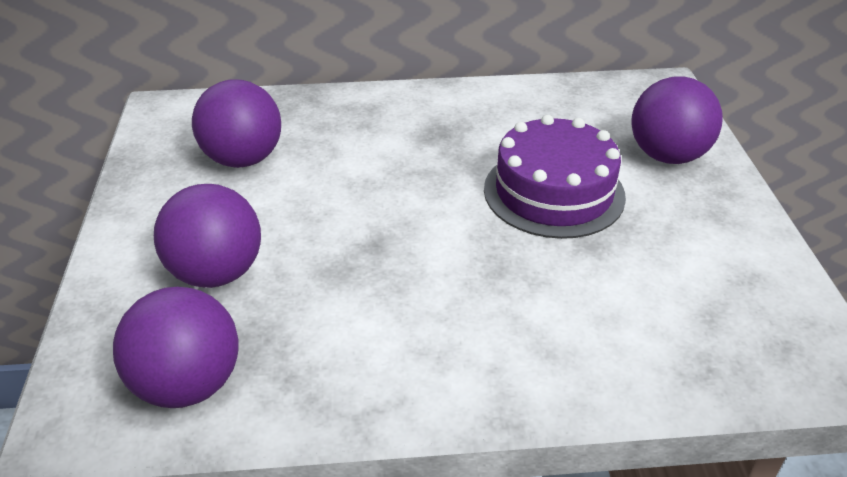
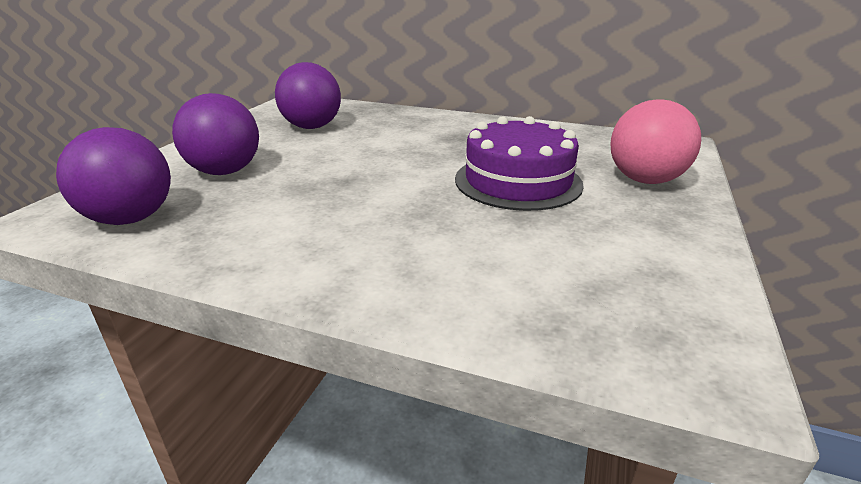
camera: 25 degrees right, 10 degrees down
(667, 156) = (645, 180): purple ball -> pink ball

